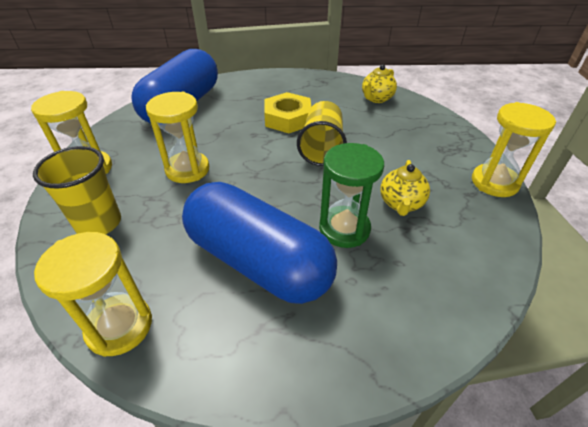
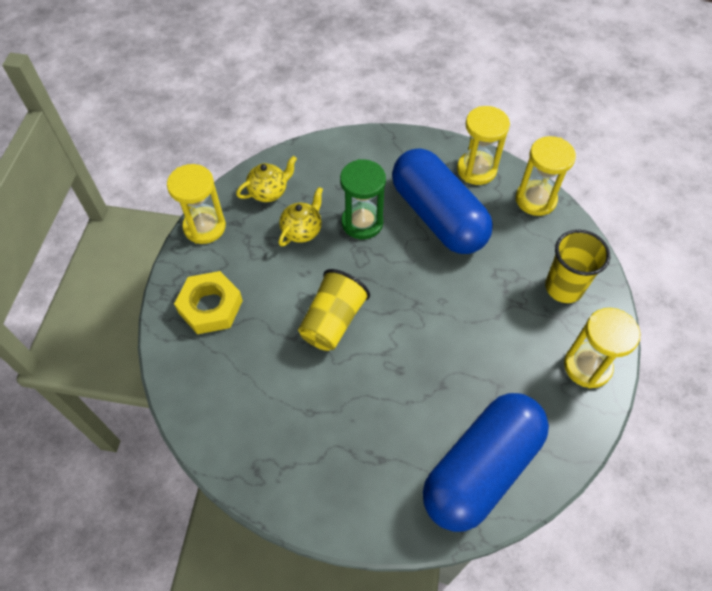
camera: 160 degrees left, 15 degrees up
(187, 169) = (483, 332): yellow hourglass -> yellow hourglass (476, 170)
(288, 119) = (348, 388): yellow nut -> yellow nut (210, 306)
(376, 99) = (212, 395): yellow teapot -> yellow teapot (269, 192)

